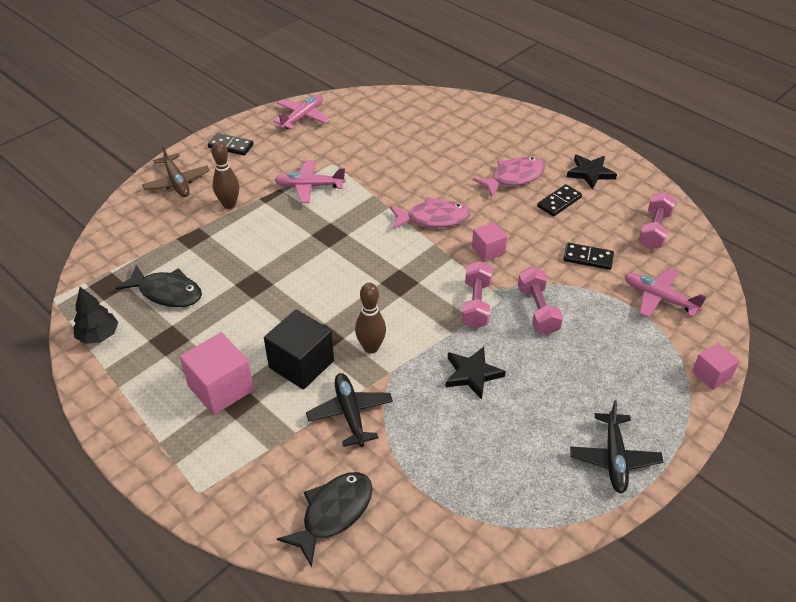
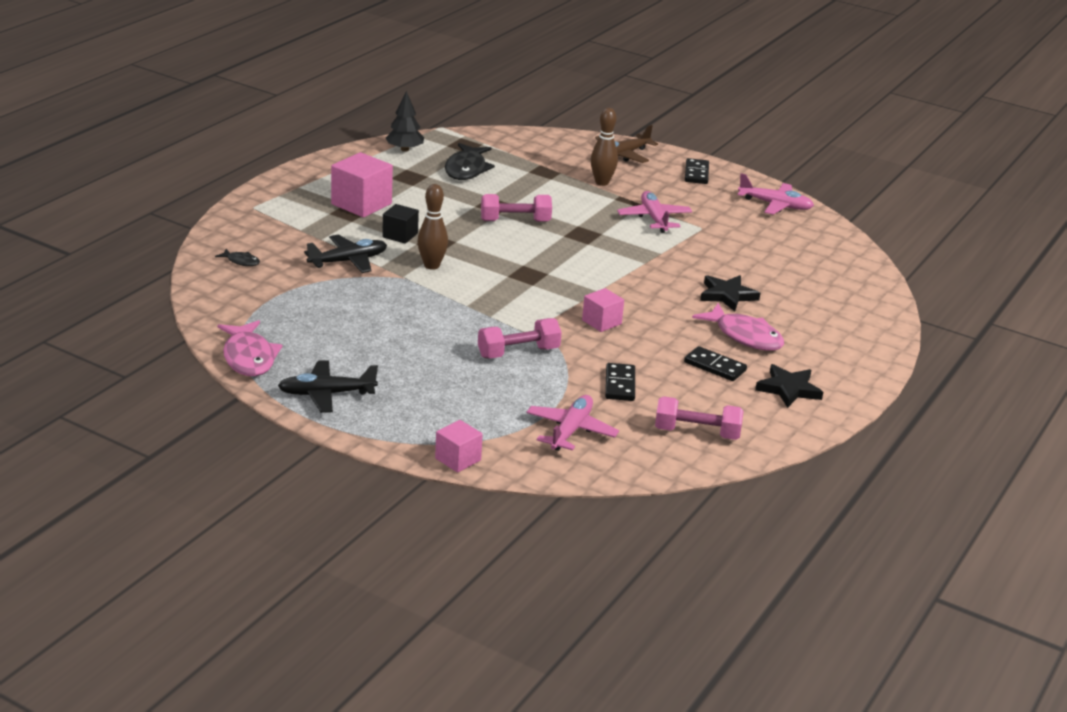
camera: 75 degrees right, 15 degrees down
(301, 364) = (400, 235): black cube -> black cube, size x0.59
(333, 513) = (241, 261): black fish -> black fish, size x0.49
(433, 219) = (639, 289): pink fish -> pink fish (249, 357)
(472, 374) = (414, 318): black star -> black star (727, 295)
(476, 304) = (513, 317): pink dumbbell -> pink dumbbell (515, 221)

